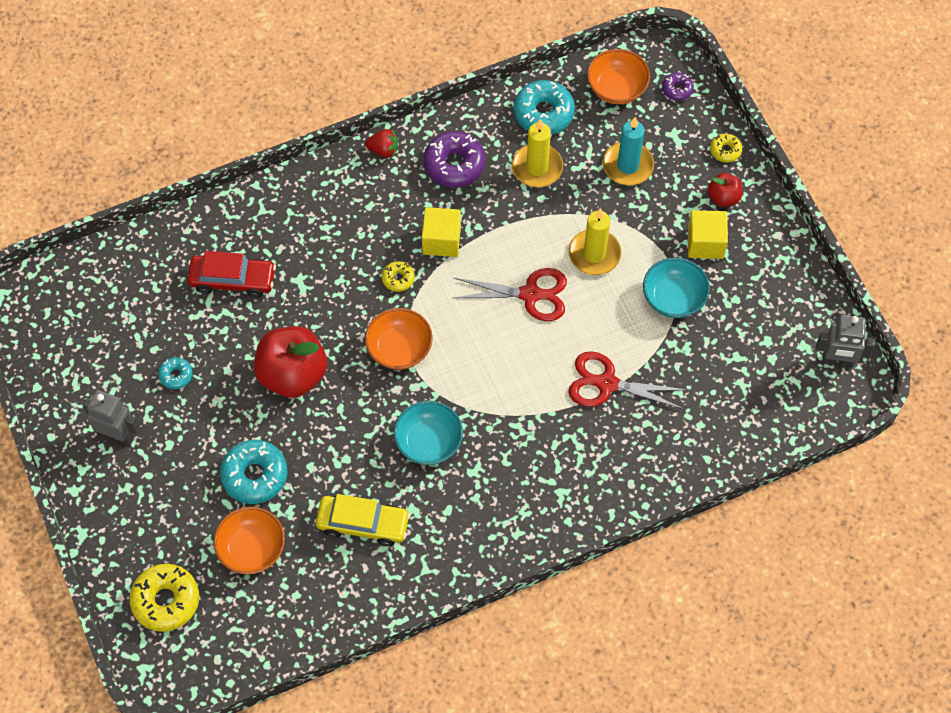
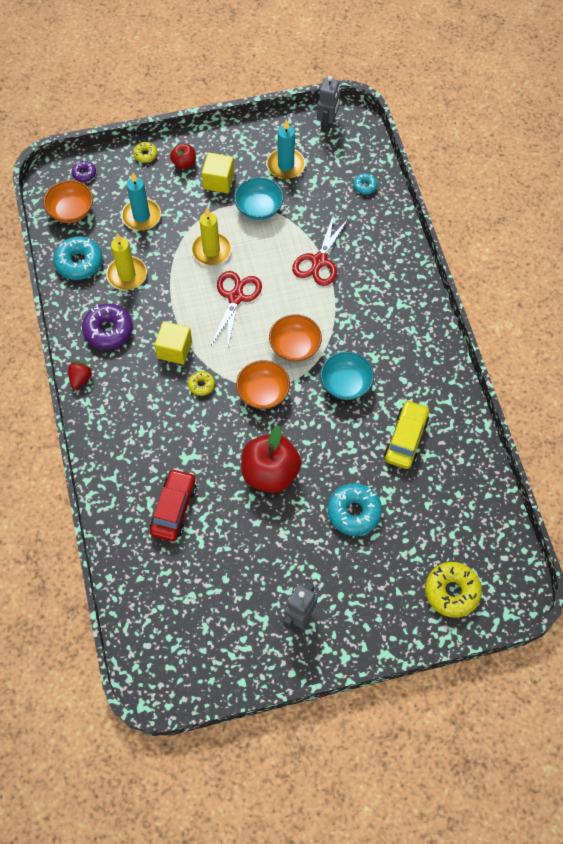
camera: 80 degrees left, 0 degrees up
(176, 375) = (253, 563): turquoise donut -> turquoise donut (365, 186)
(252, 548) = (416, 521): orange bowl -> orange bowl (295, 347)
(752, 319) = (286, 165): none -> turquoise candle

